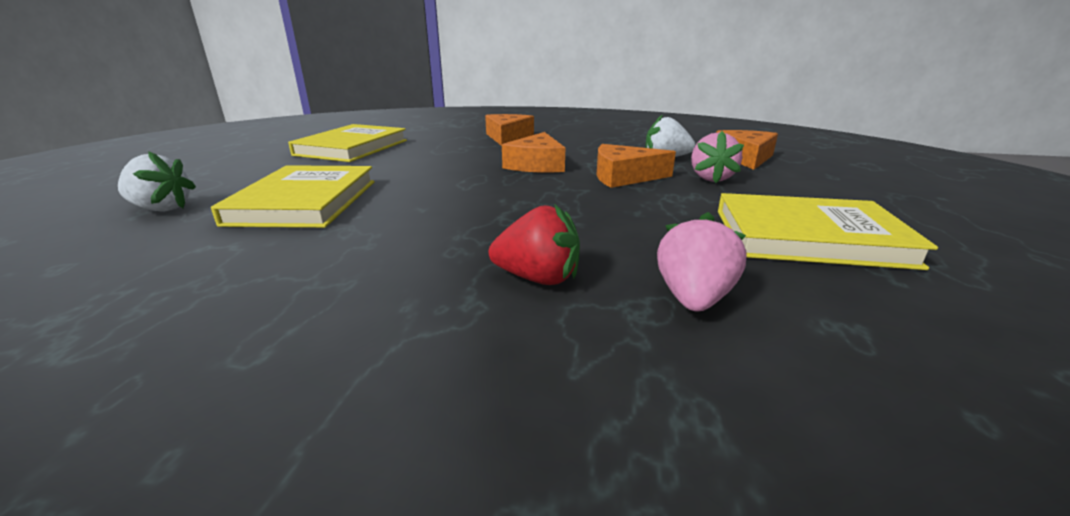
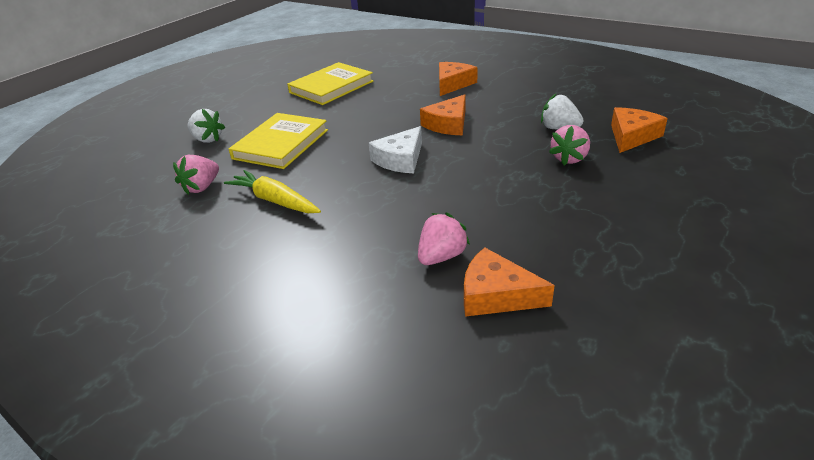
camera: 25 degrees right, 10 degrees up
(161, 270) = (202, 187): none -> pink strawberry
(330, 269) = (274, 201): none -> yellow carrot
(507, 199) = (400, 159): none -> white cheese
(538, 278) = (371, 227): red strawberry -> none
(624, 177) = (501, 147): orange cheese -> orange cheese (496, 295)
(808, 237) = (568, 228): yellow book -> none

